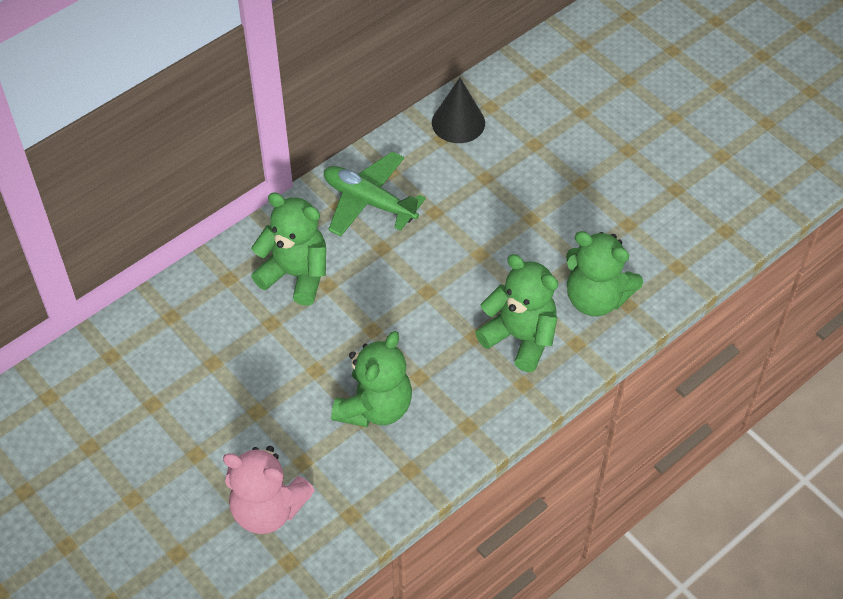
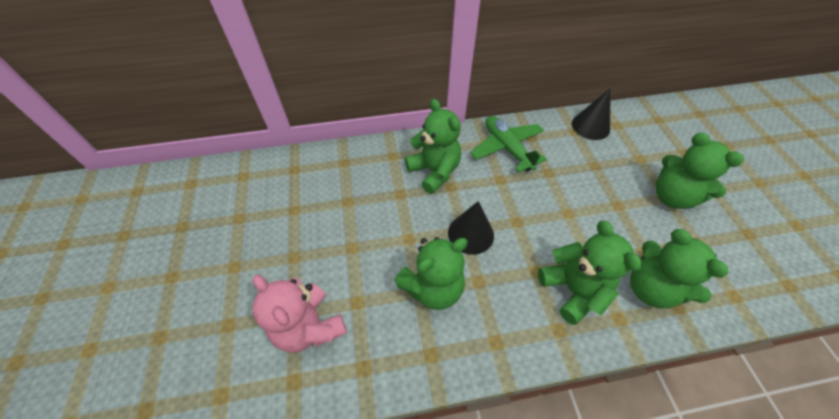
camera: 30 degrees right, 0 degrees up
(383, 330) = (470, 234): none -> black cone
(585, 180) = (672, 197): none -> green teddy bear

